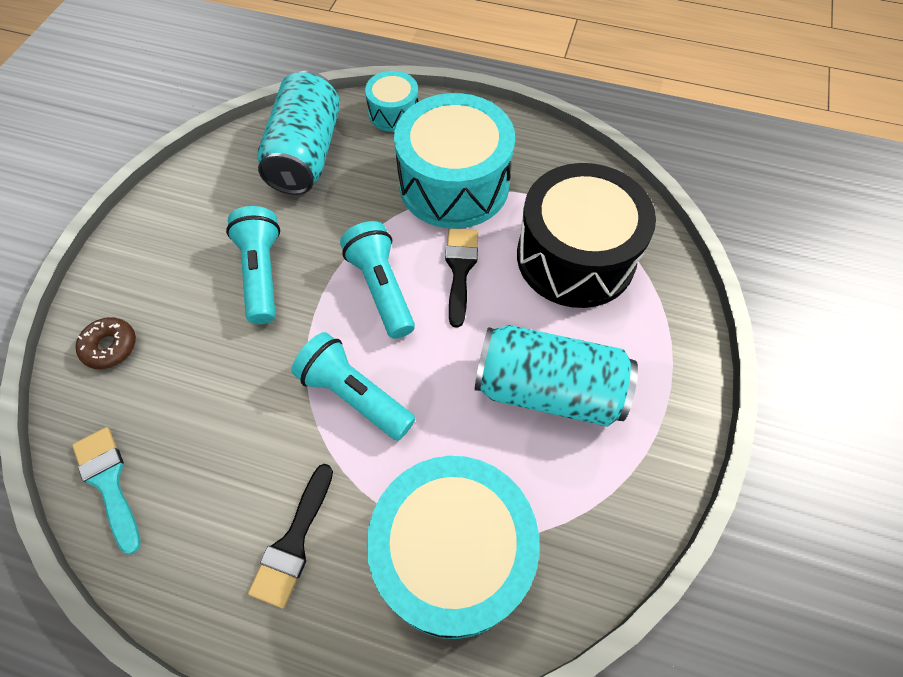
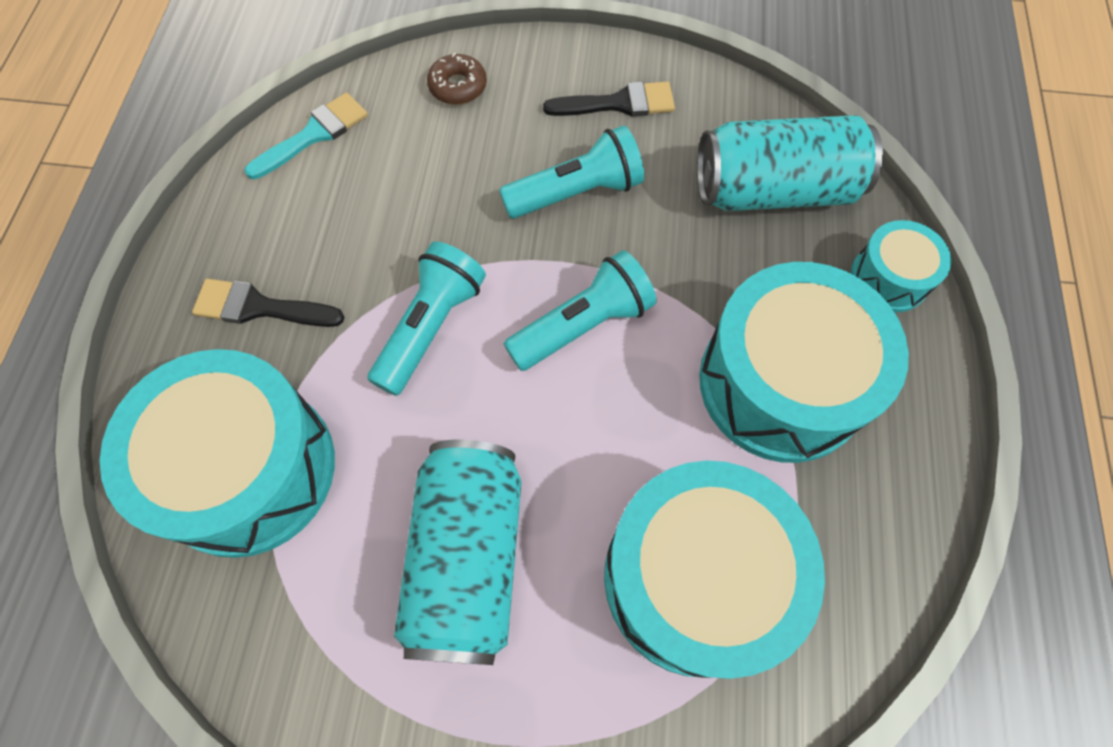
camera: 80 degrees right, 5 degrees up
(460, 269) = (634, 416): black brush -> black brush (618, 103)
(575, 257) = (695, 578): black drum -> turquoise drum

